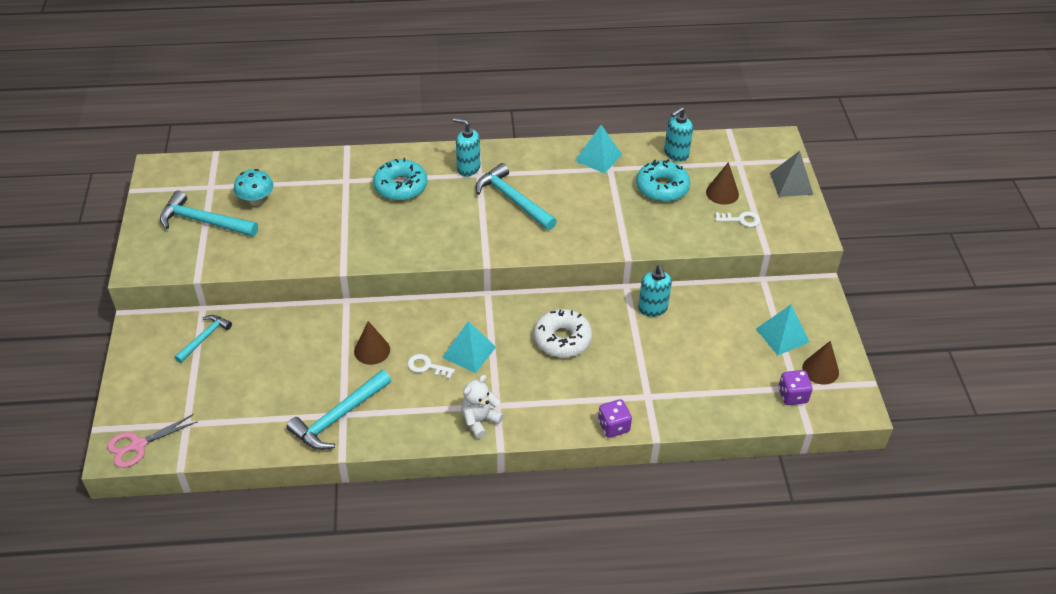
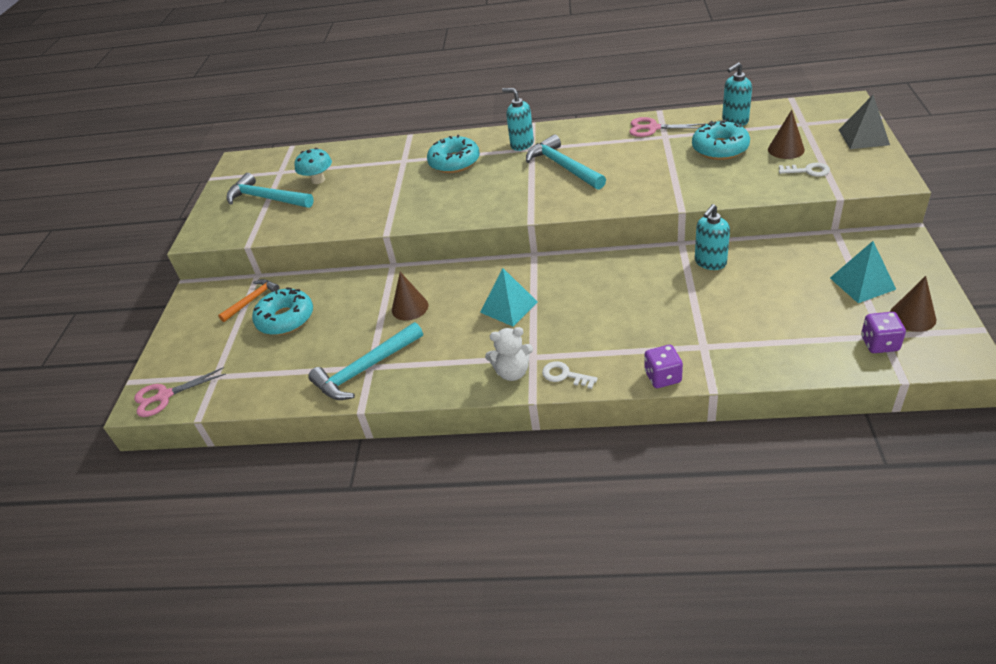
camera: 15 degrees right, 5 degrees down
(204, 338) = (252, 300): turquoise hammer -> orange hammer
(246, 360) = (285, 319): none -> turquoise donut
(427, 366) = (463, 321): white key -> white key (564, 375)
(479, 421) = (512, 372): white teddy bear -> white teddy bear turned 150 degrees counterclockwise
(562, 339) = (609, 293): white donut -> none
(598, 157) = (653, 128): turquoise pyramid -> pink scissors
(652, 309) = (710, 262): turquoise soap dispenser -> turquoise soap dispenser turned 45 degrees clockwise

